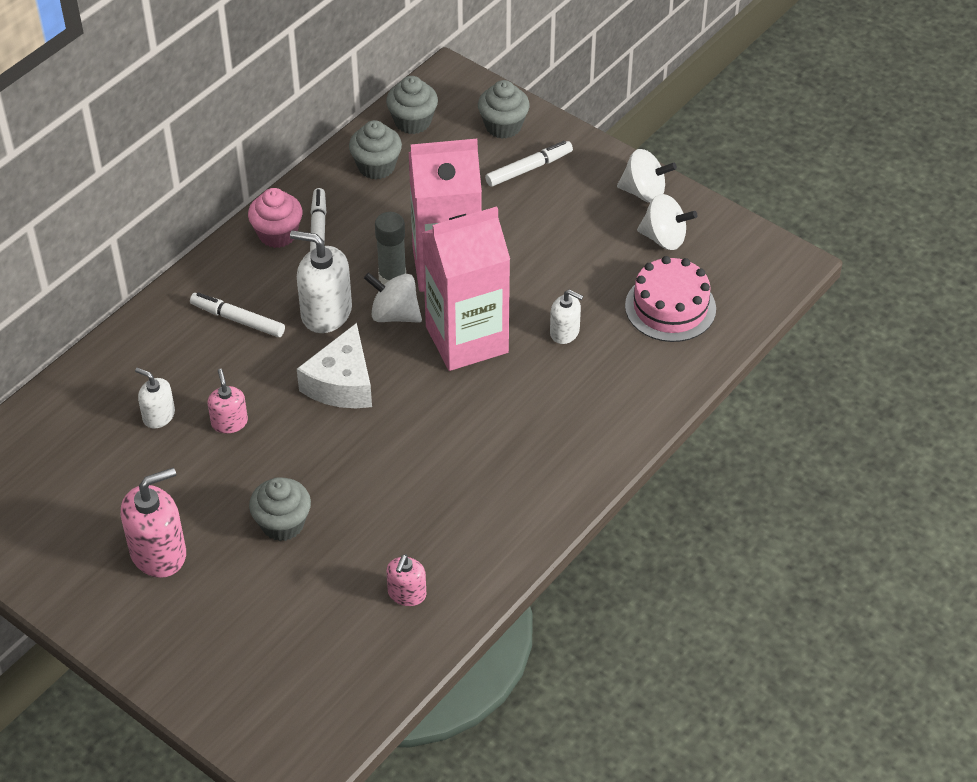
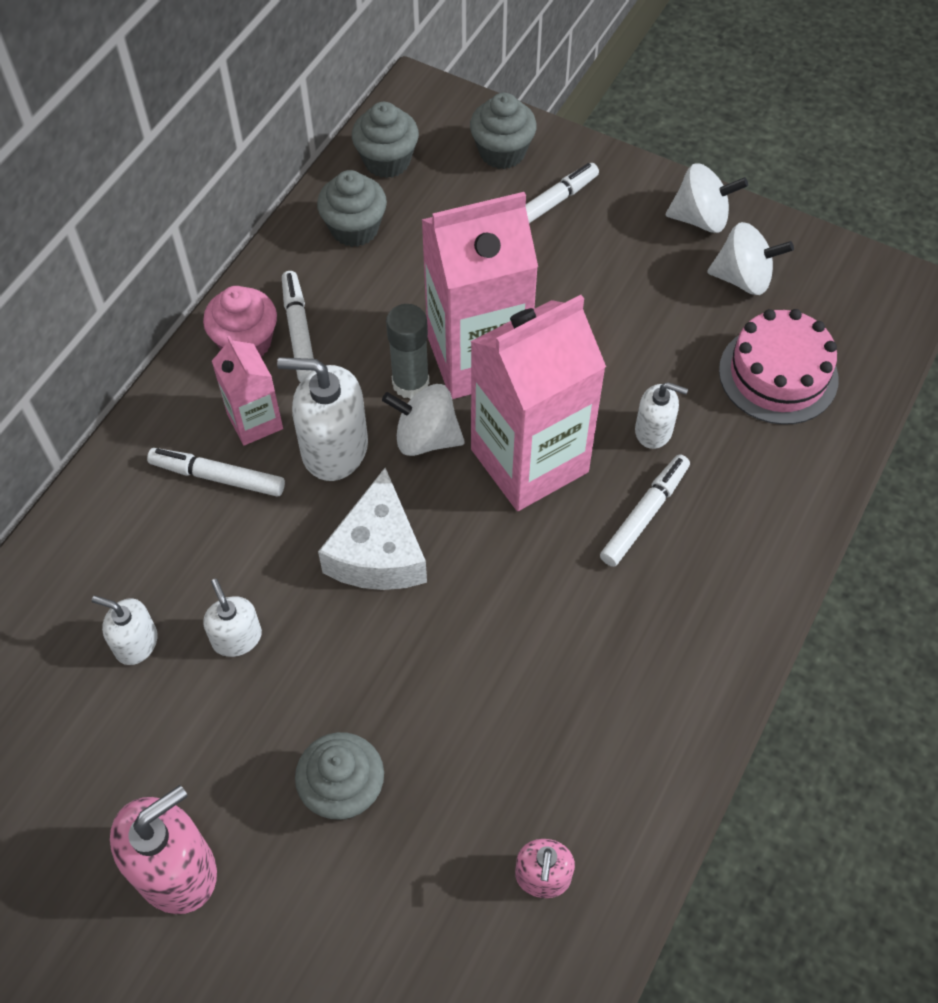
camera: 10 degrees left, 10 degrees up
(229, 422) = (237, 638): pink soap dispenser -> white soap dispenser
(272, 287) = (255, 421): none -> pink carton
(542, 386) = (645, 515): none -> white marker

